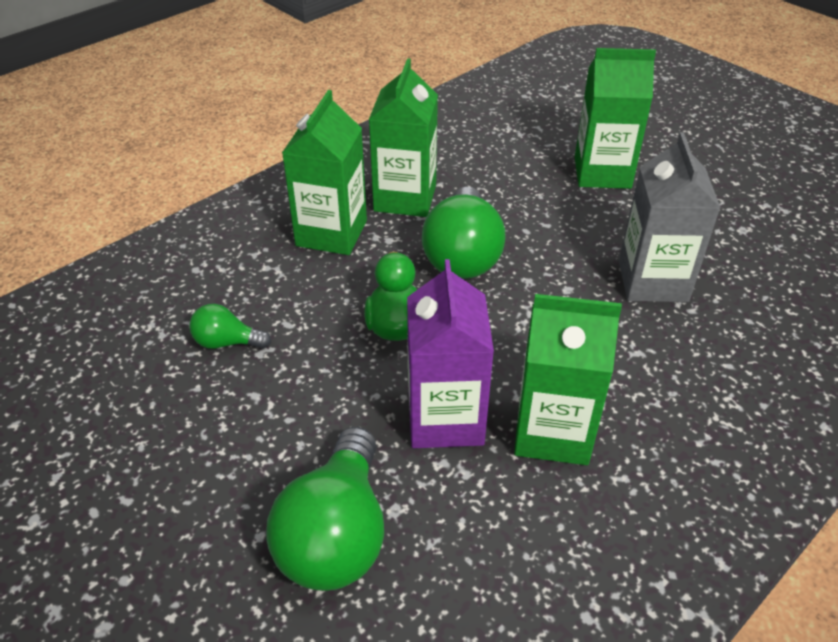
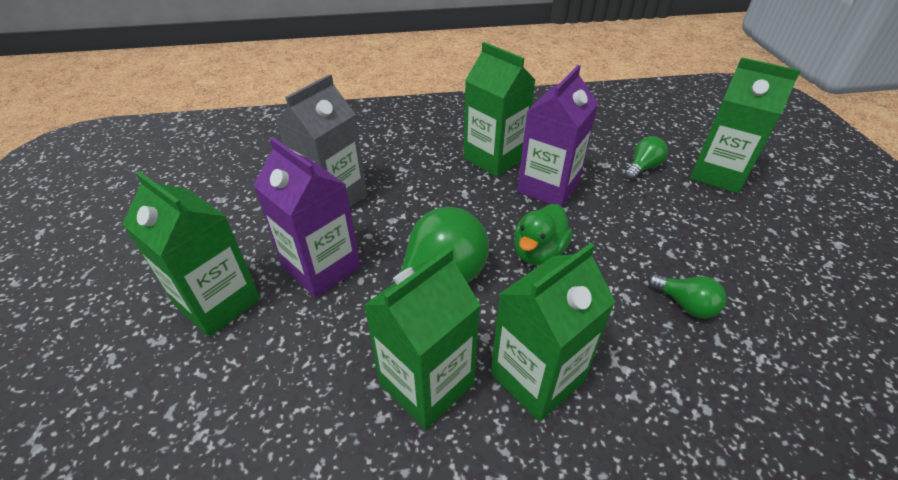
camera: 145 degrees left, 0 degrees up
(212, 588) = (717, 174): none -> green carton
(336, 534) = (642, 167): green light bulb -> green light bulb, size x0.50
(568, 224) = (322, 267): none -> purple carton

